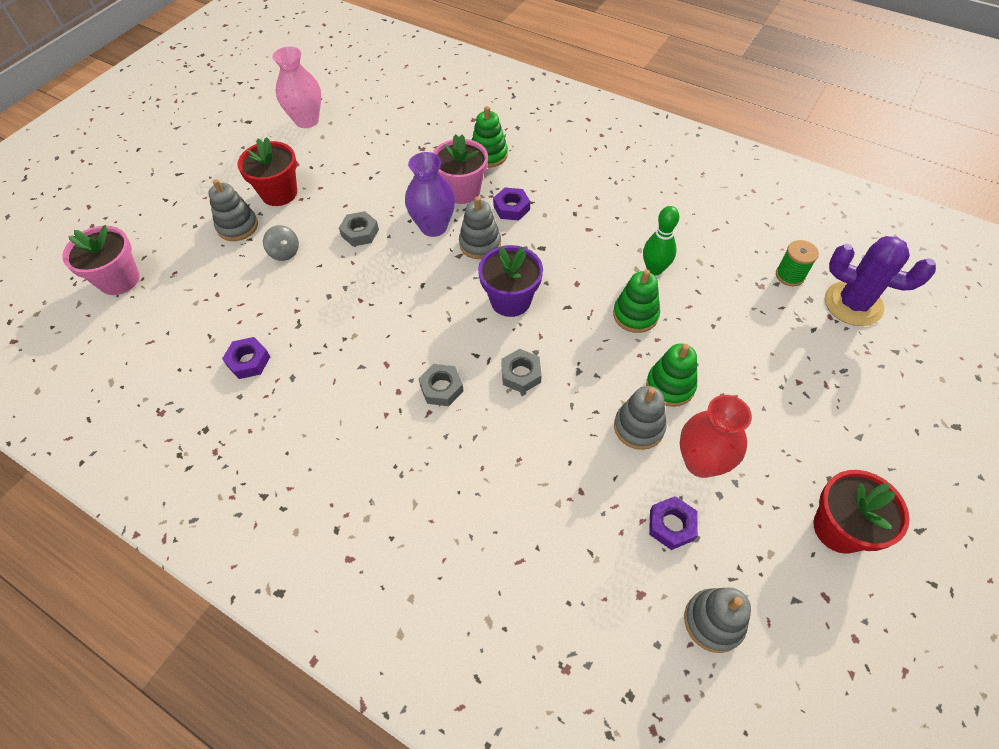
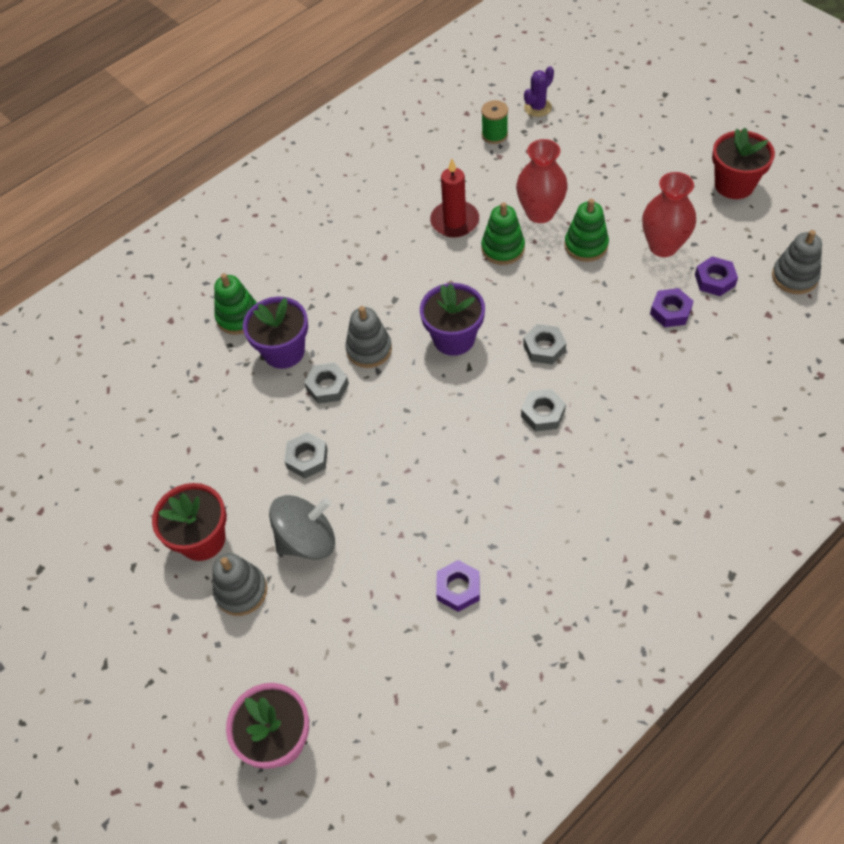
camera: 70 degrees left, 0 degrees up
(284, 252) = (307, 540): grey spinning top -> grey spinning top, size x1.82
(307, 120) = (77, 496): pink vase -> none
(433, 227) = (327, 386): purple vase -> grey nut
(462, 191) = (284, 351): pink flower pot -> purple flower pot
(511, 208) = (329, 313): purple nut -> purple nut (670, 311)
(639, 427) = (621, 277): grey stacking toy -> none
(654, 269) = (454, 221): green bowling pin -> red candle
(698, 336) = (540, 213): none -> red vase
(853, 304) = (537, 107): purple cactus -> purple cactus, size x0.56

